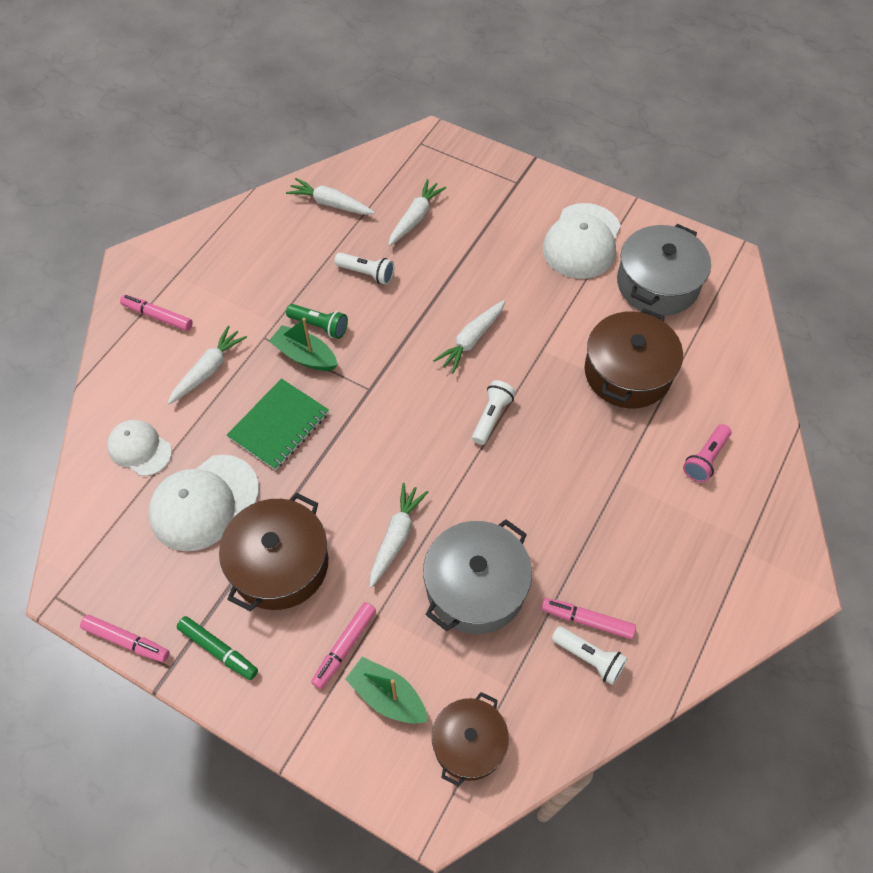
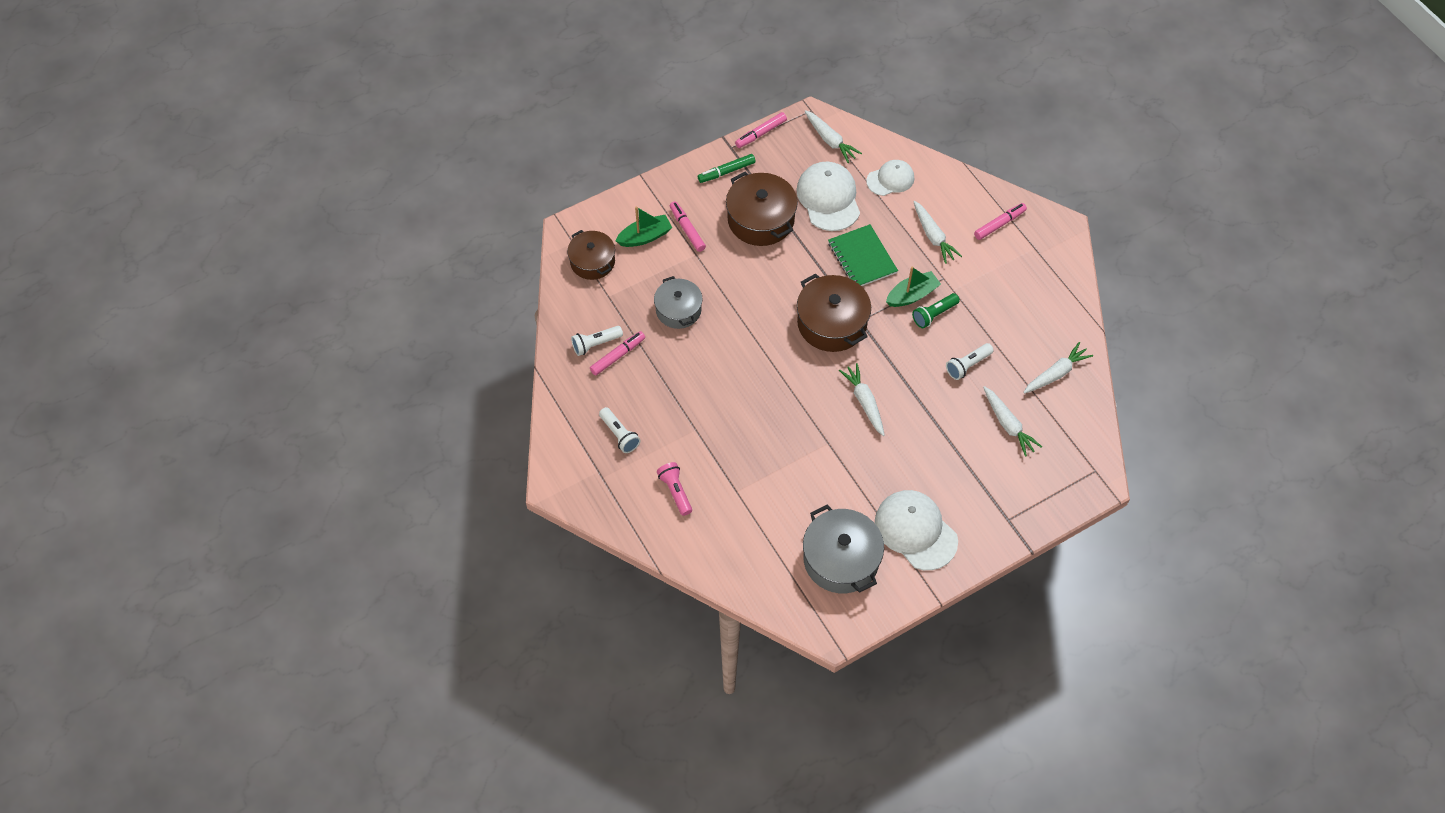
camera: 120 degrees right, 0 degrees up
(396, 537) = (738, 285): white carrot -> white carrot (830, 140)
(475, 586) = (678, 310): grey pot -> grey pot, size x0.66
(491, 417) = (792, 381): white flashlight -> white flashlight (619, 435)
(627, 372) = (774, 486): brown pot -> brown pot (831, 323)

